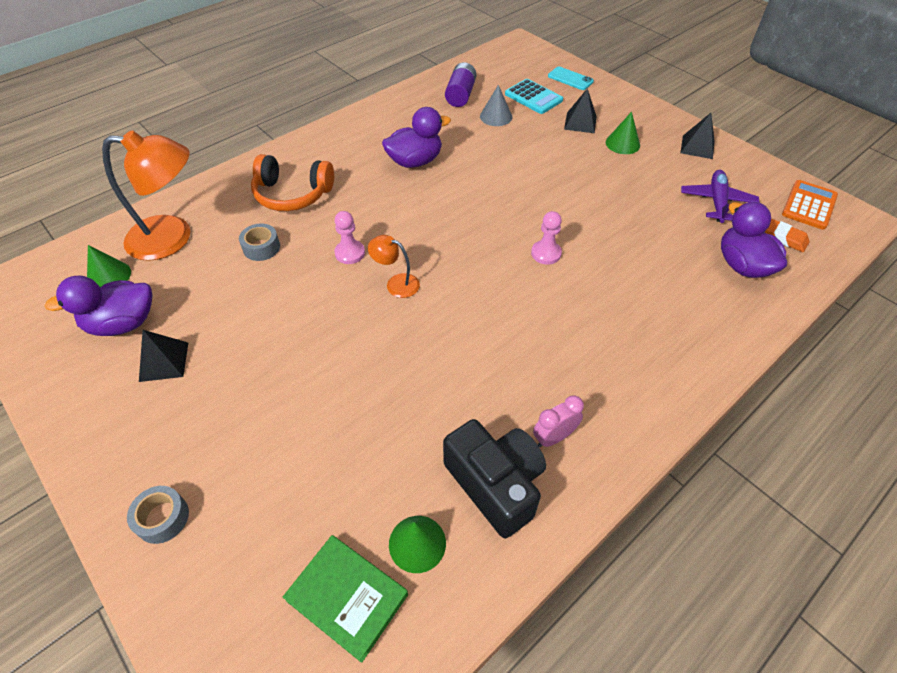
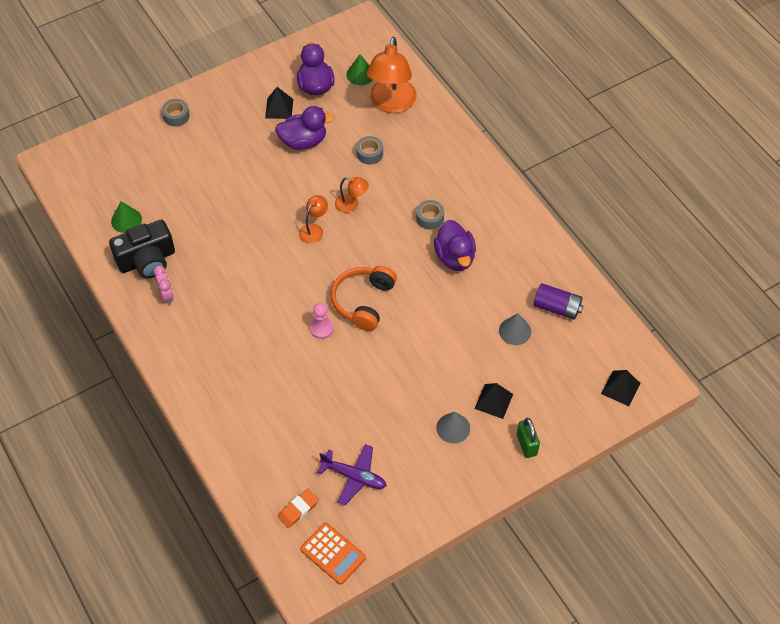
camera: 100 degrees right, 5 degrees up
(292, 194) = (427, 172): orange headphones -> orange headphones (363, 301)
(347, 597) = (110, 189): green book -> none
(350, 253) = (351, 205): pink pawn -> orange lamp
(362, 185) = (430, 218): none -> grey tape
(533, 97) = (544, 371): turquoise calculator -> none
(570, 79) = (576, 414): turquoise phone -> none
(615, 101) = (526, 445): none -> green padlock
(622, 143) = (453, 428): green cone -> grey cone
(697, 147) = (436, 493): black pyramid -> black pyramid (620, 388)
(742, 265) = (275, 463): purple duck -> purple duck (303, 141)

